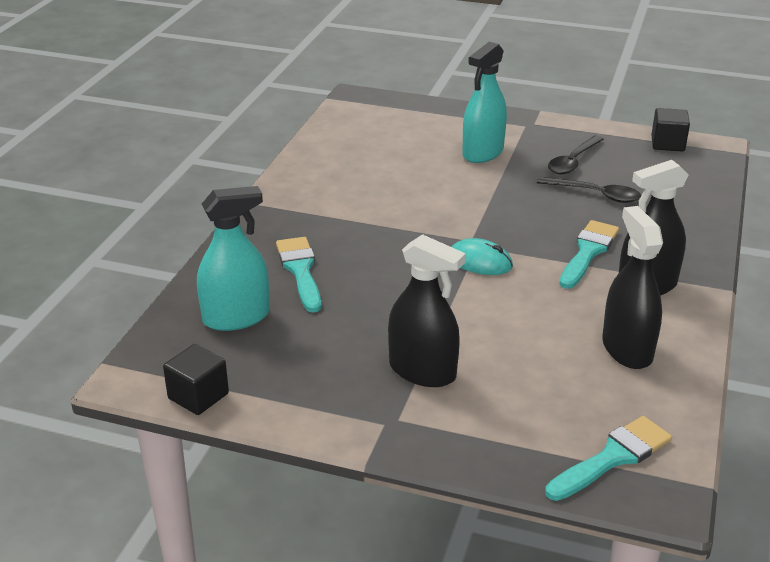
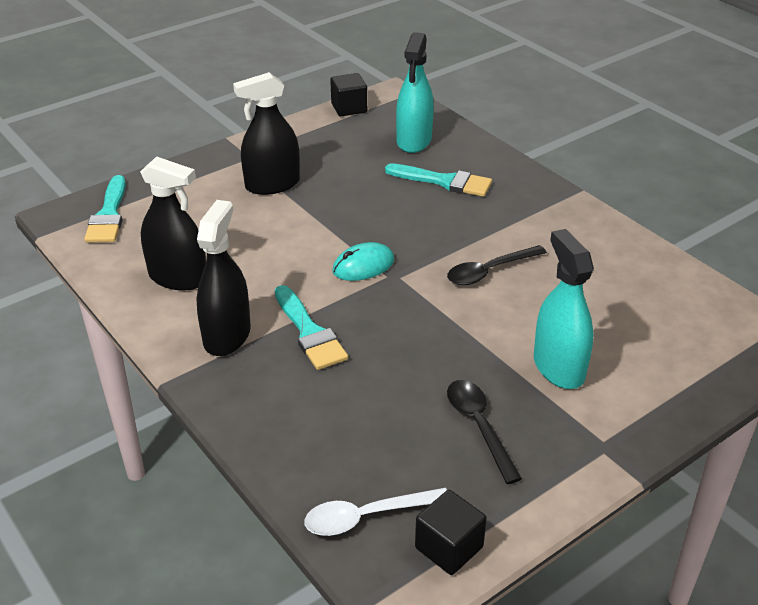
camera: 125 degrees right, 5 degrees up
(596, 194) = (395, 399): black spoon -> black spoon (489, 271)
(691, 171) = (366, 517): none -> white spoon

